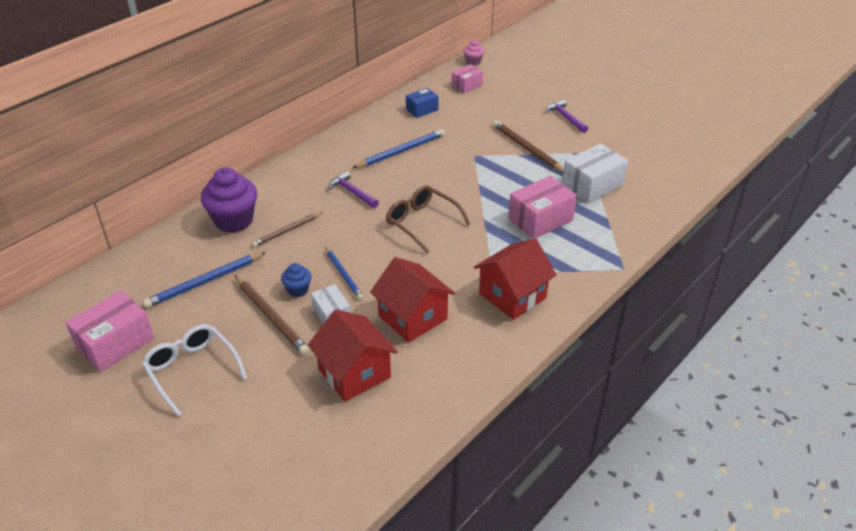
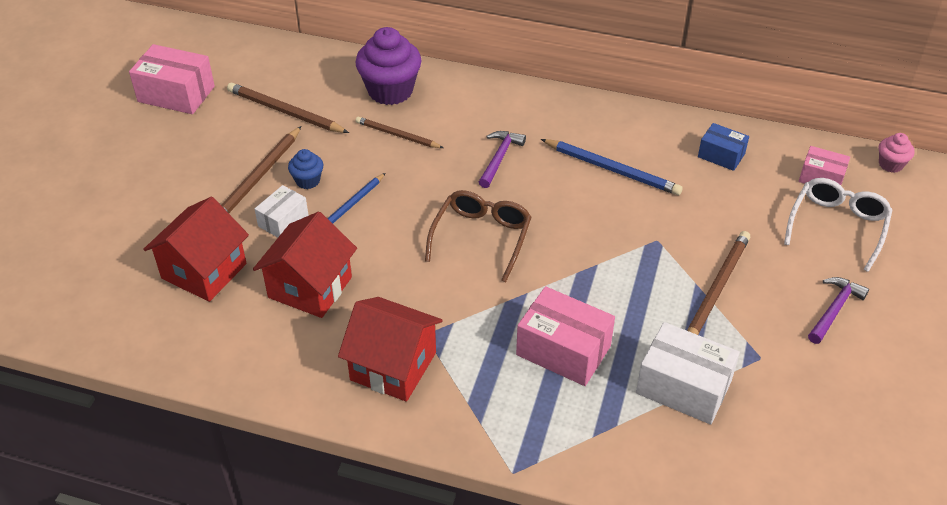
camera: 65 degrees right, 5 degrees up
(192, 370) = (162, 156): white glasses -> white glasses (837, 226)
(204, 282) = (285, 112): blue pencil -> brown pencil

